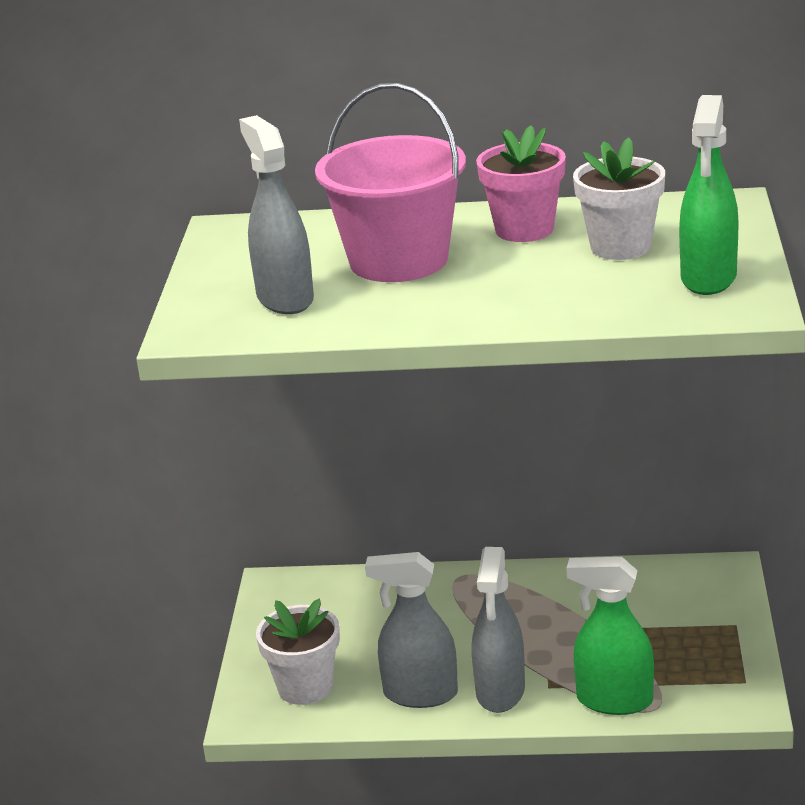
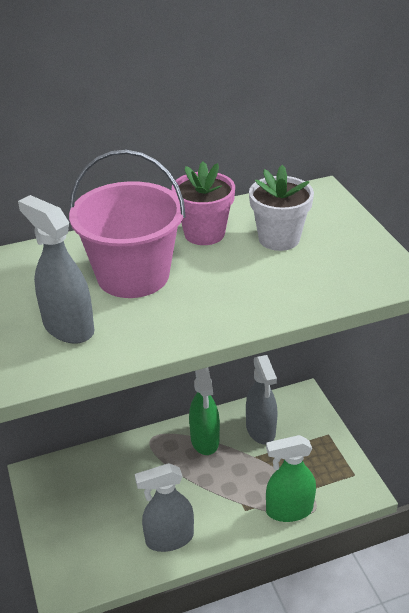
camera: 25 degrees left, 10 degrees up
(305, 687) = (91, 554): white flower pot -> none
(500, 692) = (218, 522): grey spray bottle -> grey spray bottle (260, 430)
(708, 278) = (355, 257): green spray bottle -> green spray bottle (205, 440)

